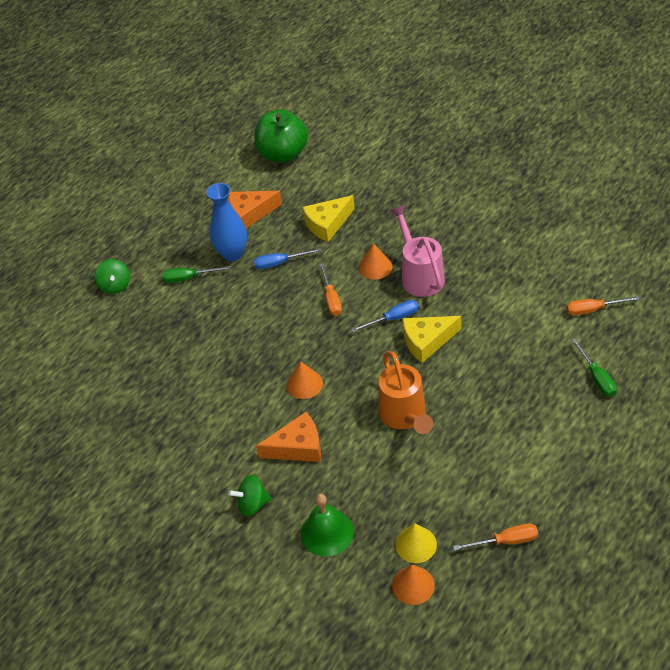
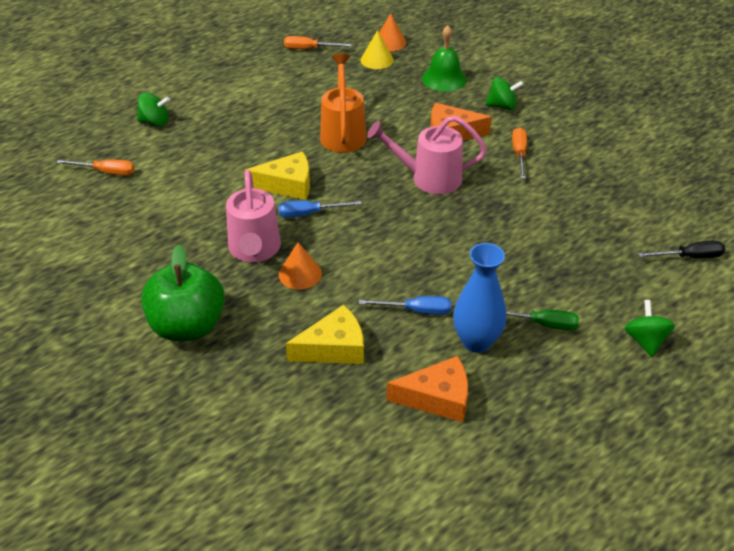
camera: 170 degrees left, 5 degrees down
(74, 364) = (690, 257): none -> black screwdriver
(283, 154) = (354, 498): green apple -> green apple (187, 326)
(304, 384) = (428, 178): orange cone -> pink watering can
(331, 299) = (368, 251): orange screwdriver -> orange screwdriver (519, 154)
(597, 377) = (155, 122): green screwdriver -> green spinning top

